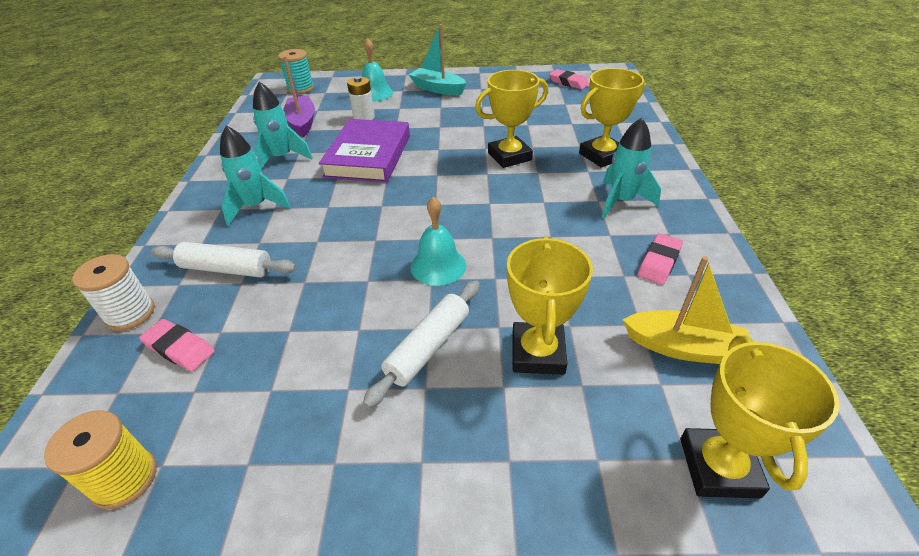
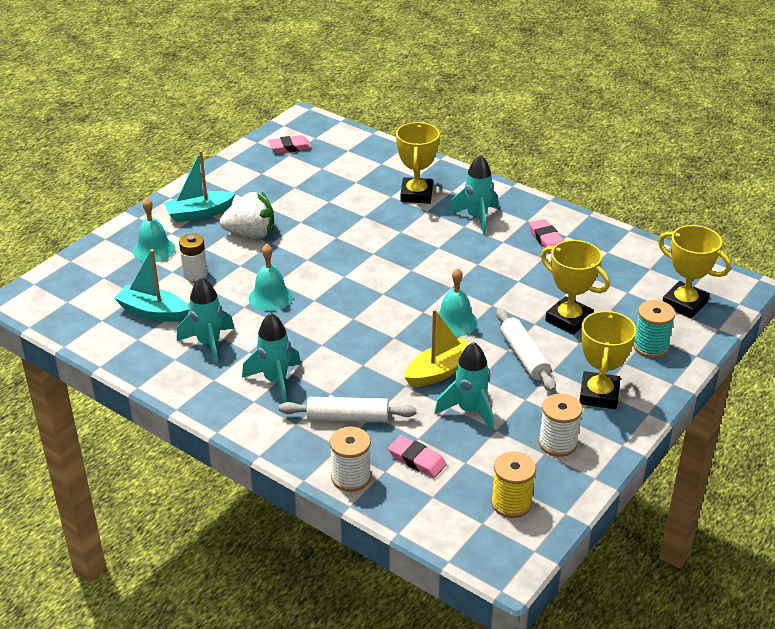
camera: 55 degrees left, 5 degrees down
(179, 348) = (417, 460): pink eraser -> pink eraser turned 60 degrees clockwise
(227, 269) = (347, 417): white rolling pin -> white rolling pin turned 45 degrees clockwise
(276, 469) = (558, 443): none -> white spool
(292, 349) = (470, 411): none -> turquoise rocket
(300, 88) = (70, 289): turquoise spool -> turquoise spool (650, 346)
(302, 122) = (153, 312): purple boat -> turquoise boat
(368, 156) = (270, 297): purple book -> turquoise bell
(440, 115) = (251, 234): none -> white strawberry
(509, 156) = (364, 232): yellow trophy -> yellow trophy (599, 394)
(683, 347) = (614, 271): yellow boat -> yellow boat (440, 371)

